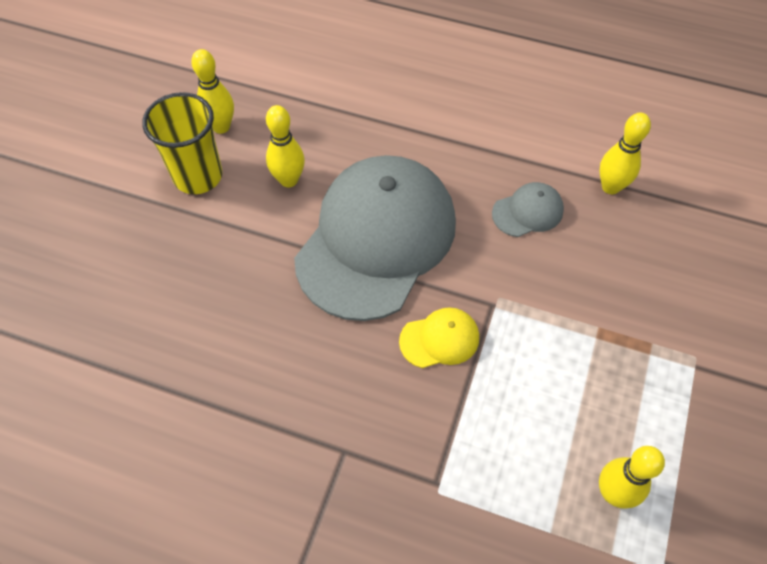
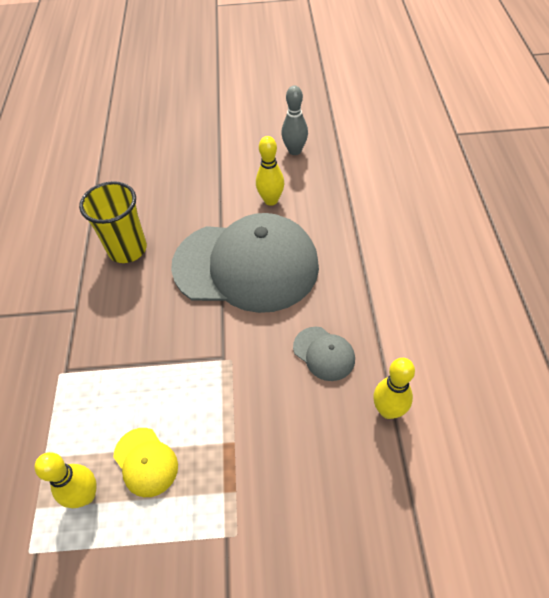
camera: 70 degrees right, 5 degrees down
(198, 176) = (249, 157): yellow cup -> yellow cup (127, 249)
(221, 127) = (294, 151): yellow bowling pin -> grey bowling pin
(439, 339) = (178, 333): yellow cap -> yellow cap (145, 462)

